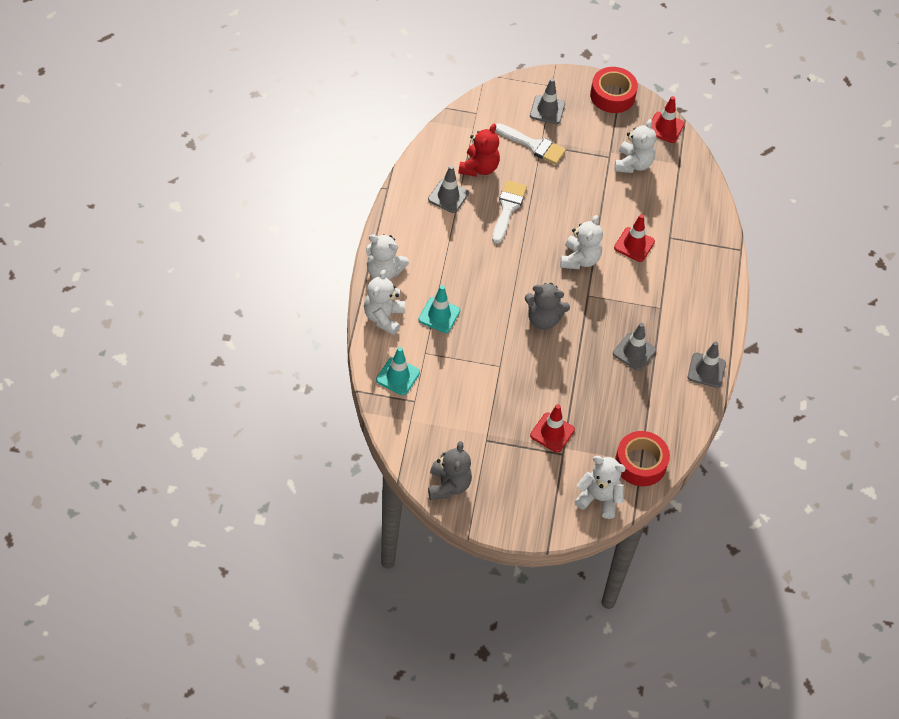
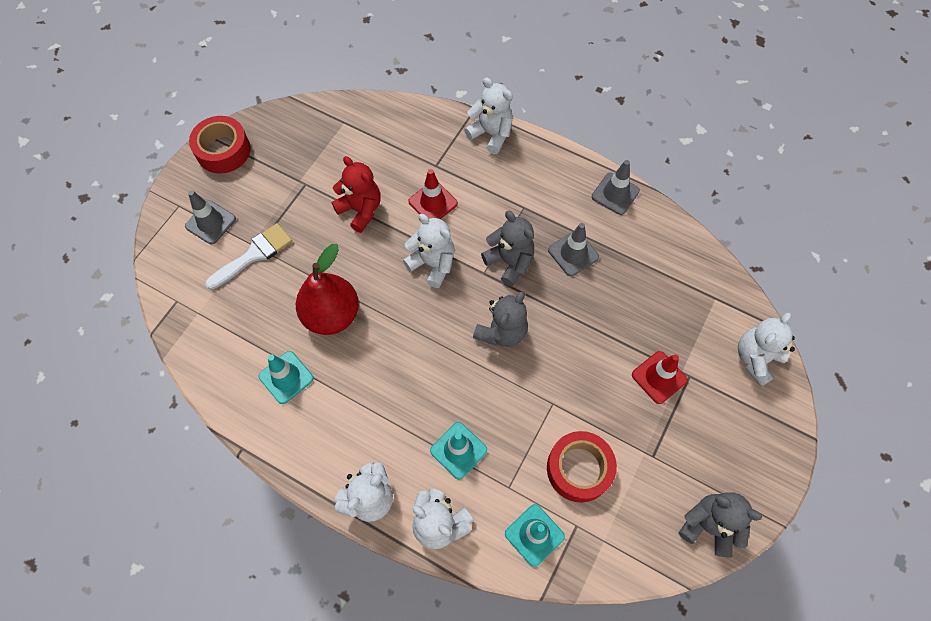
camera: 65 degrees left, 10 degrees up
(448, 196) = (286, 377): grey traffic cone -> turquoise traffic cone
(479, 168) = (259, 326): red teddy bear -> red teddy bear (360, 210)
(508, 208) = (332, 315): white brush -> red pear
(605, 310) = (509, 262): none -> grey teddy bear
(633, 164) = (325, 165): white teddy bear -> white teddy bear (491, 134)
(640, 463) = (718, 299): red tape -> red tape (579, 469)
(665, 127) = (291, 117): red traffic cone -> none

